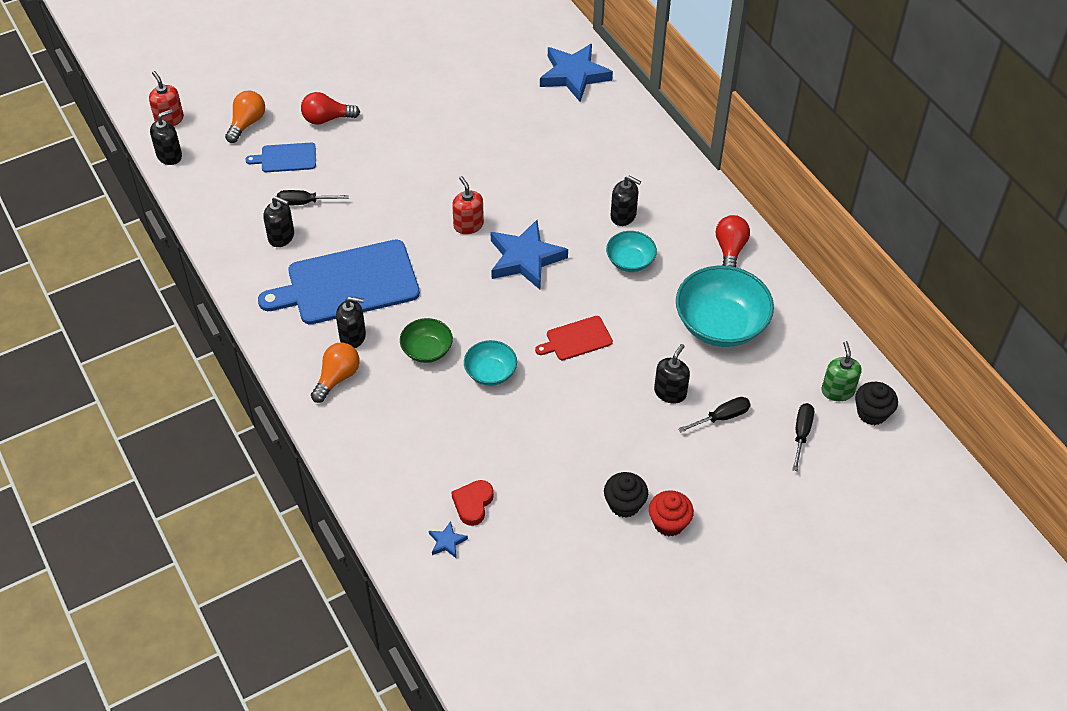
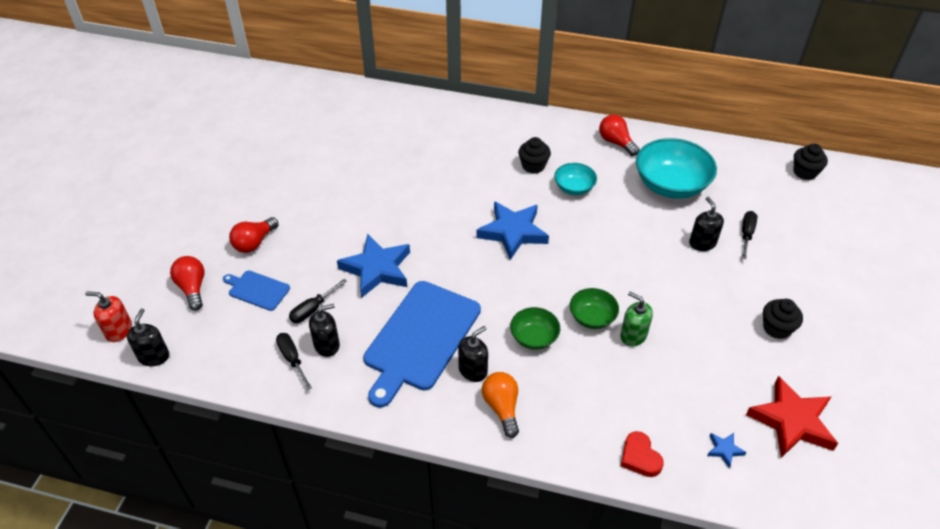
camera: 45 degrees left, 5 degrees down
(247, 123) = (192, 288): orange light bulb -> red light bulb
(286, 158) = (257, 290): blue cutting board -> blue cutting board turned 75 degrees clockwise
(468, 225) = (449, 239): red soap dispenser -> none
(473, 504) = (702, 409): red heart -> red heart (640, 457)
(490, 372) = (592, 317): turquoise bowl -> green bowl
(527, 571) = (792, 421): none -> red star
(574, 75) = (391, 109): blue star -> blue star (377, 269)
(576, 339) = (610, 255): red cutting board -> none
(623, 216) = (533, 166): black soap dispenser -> black cupcake
(669, 523) = (812, 317): red cupcake -> none
(801, 434) = (793, 210): black screwdriver -> black screwdriver (292, 359)
(837, 391) = (774, 174): green soap dispenser -> green soap dispenser (633, 335)

